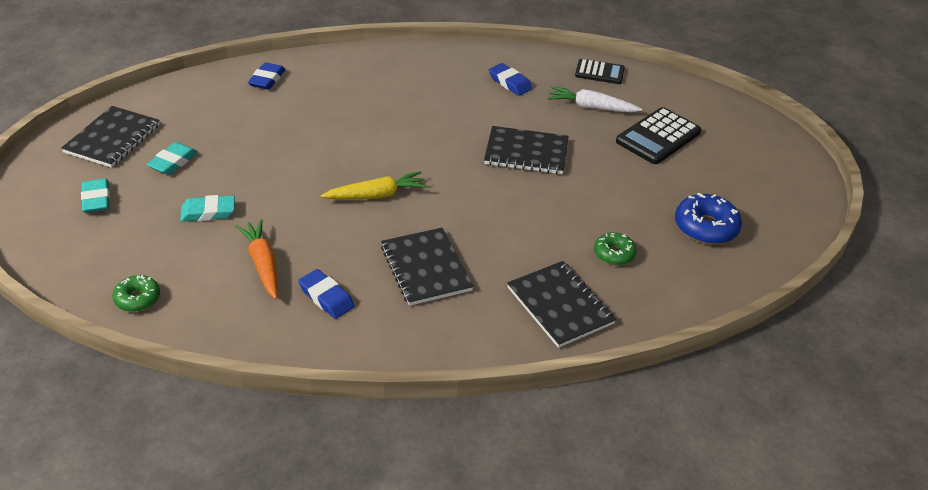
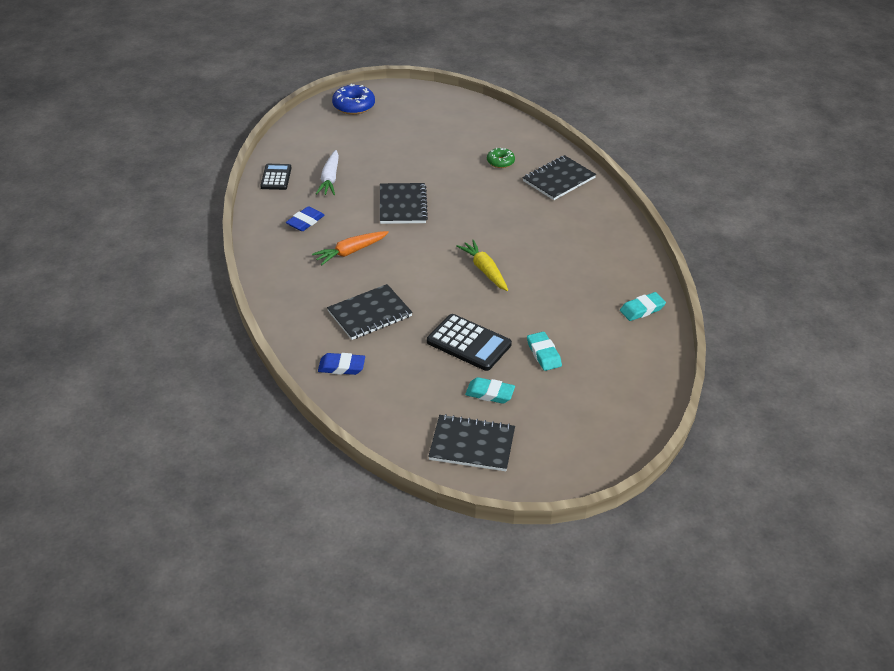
camera: 100 degrees left, 0 degrees up
(96, 199) = (558, 425): turquoise eraser -> turquoise eraser (642, 309)
(137, 298) = (651, 364): green donut -> none
(262, 264) = (585, 311): orange carrot -> orange carrot (350, 252)
(326, 297) = (602, 274): blue eraser -> none
(425, 268) = (552, 236): black notebook -> black notebook (370, 314)
(658, 137) = (360, 148): black calculator -> black calculator (469, 343)
(705, 227) = (457, 128): blue donut -> blue donut (353, 106)

